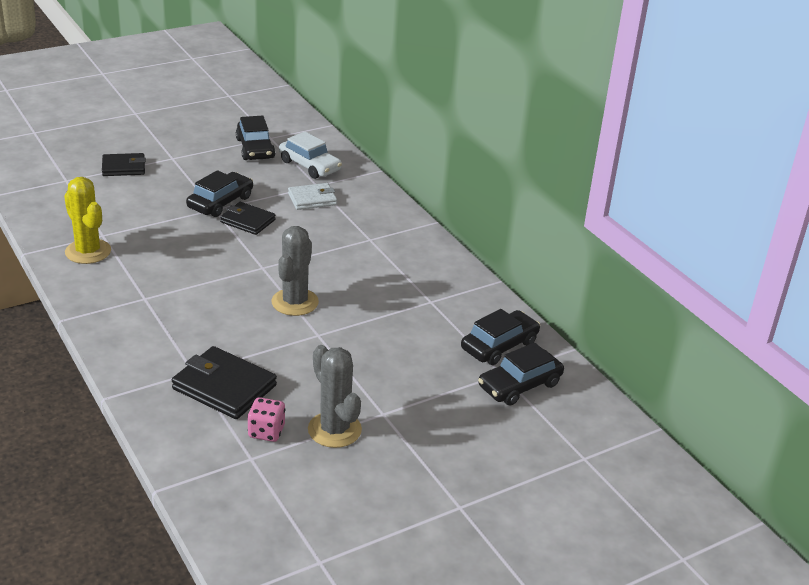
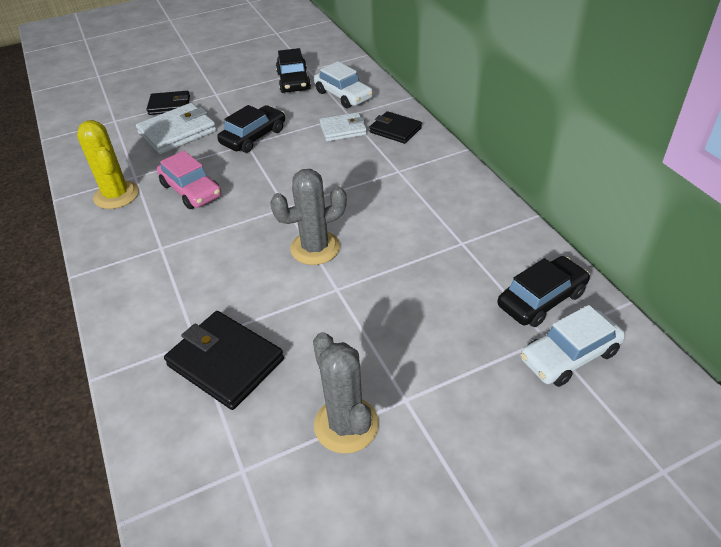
camera: 10 degrees right, 10 degrees up
(138, 195) = (177, 132): none -> white wallet
(164, 250) = (191, 190): none -> pink car
(247, 221) = (277, 155): black wallet -> black wallet (395, 130)
(266, 431) = (265, 428): pink dice -> none
(295, 302) = (315, 248): grey cactus -> grey cactus turned 45 degrees clockwise
(519, 385) = (569, 355): black car -> white car

